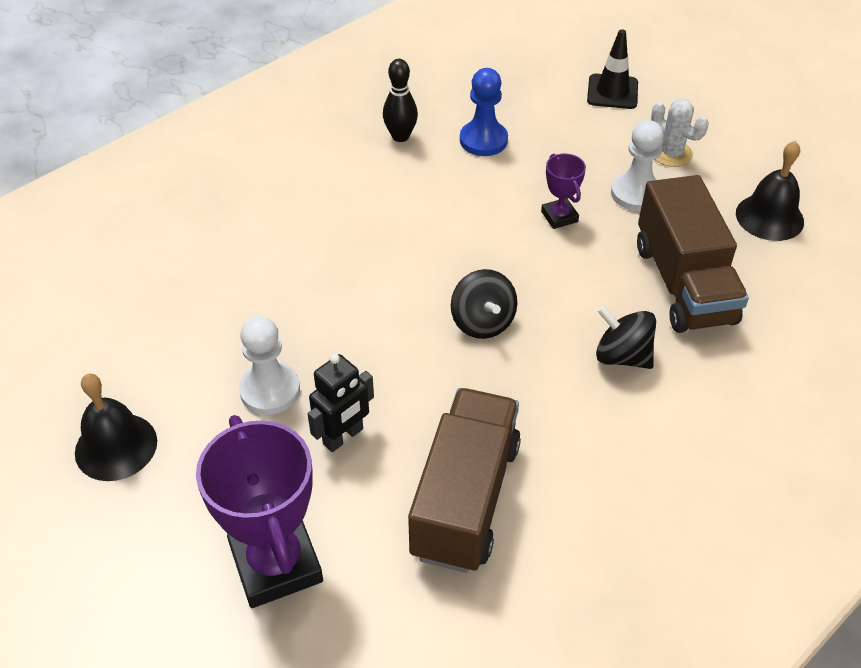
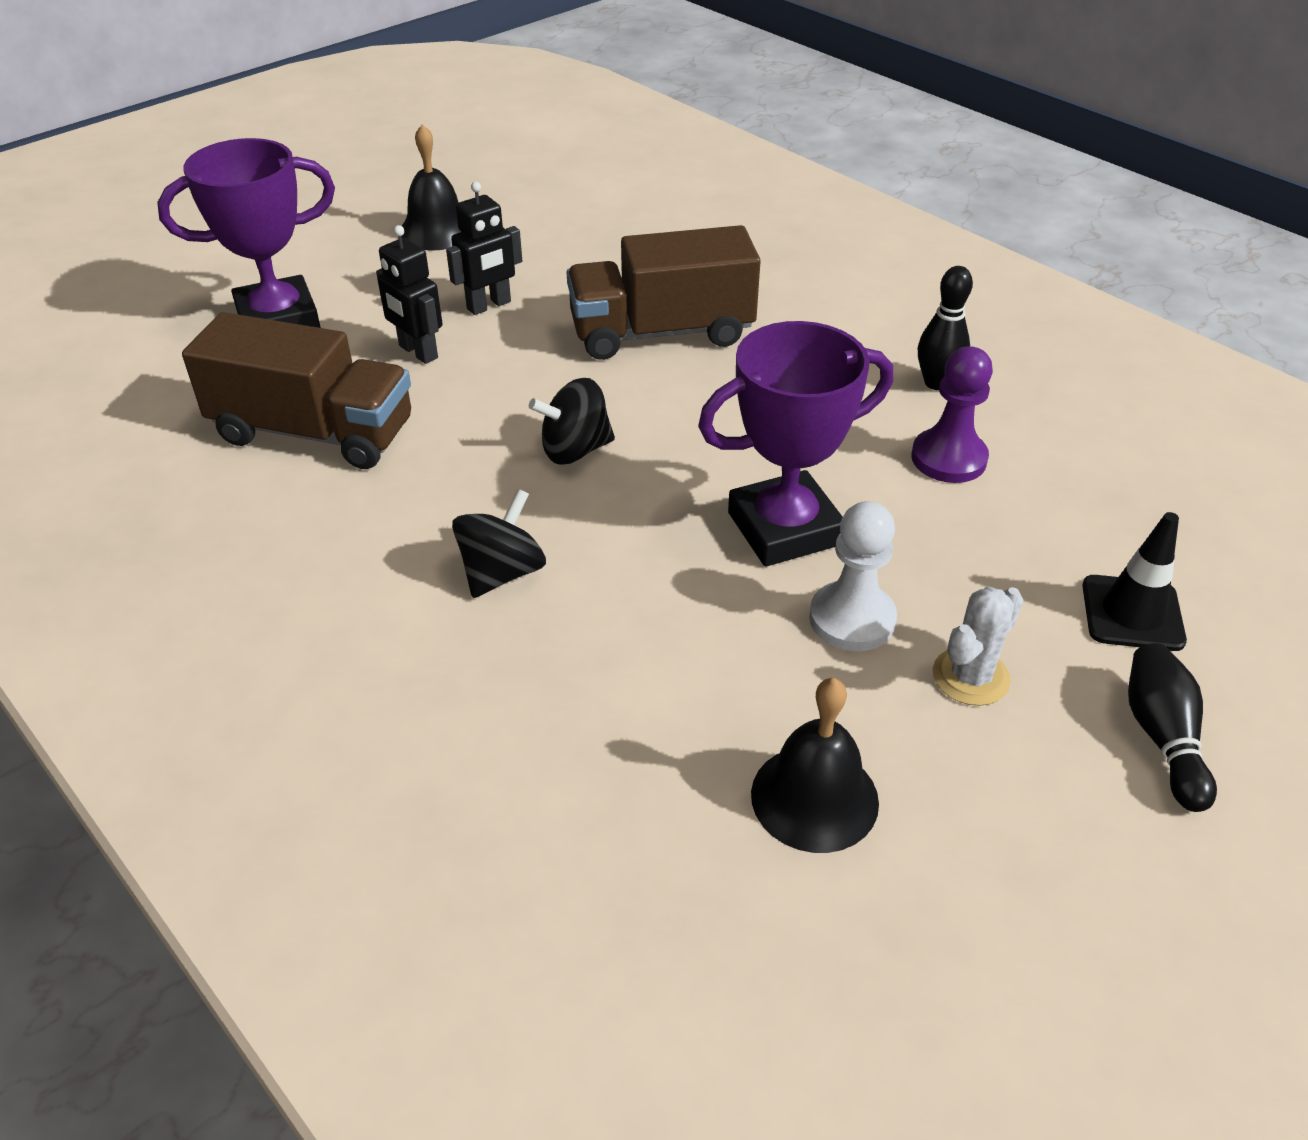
camera: 90 degrees right, 5 degrees down
(270, 390) = (489, 305): white pawn -> black robot
(483, 140) = (948, 458): blue pawn -> purple pawn
(559, 217) = (784, 528): purple trophy -> purple trophy, size x2.03
(684, 283) = (642, 655): brown truck -> brown truck (661, 333)
(697, 97) = (1162, 737): none -> black bowling pin

